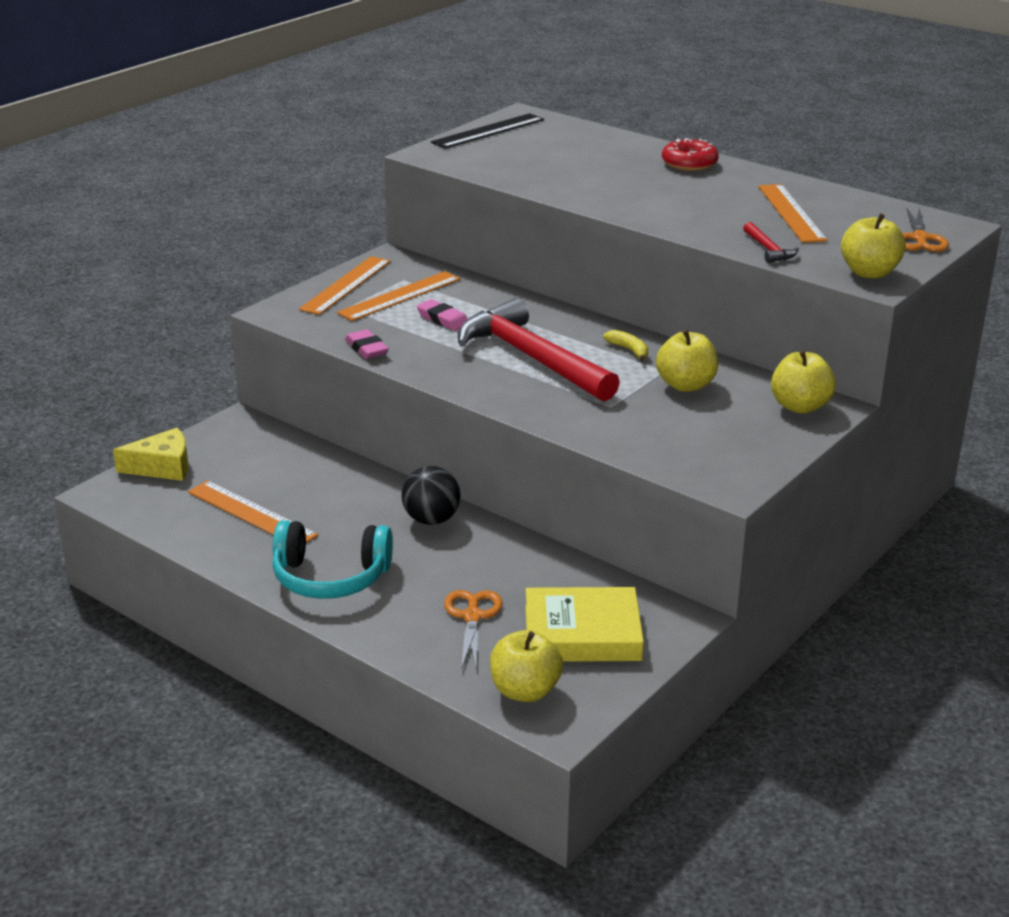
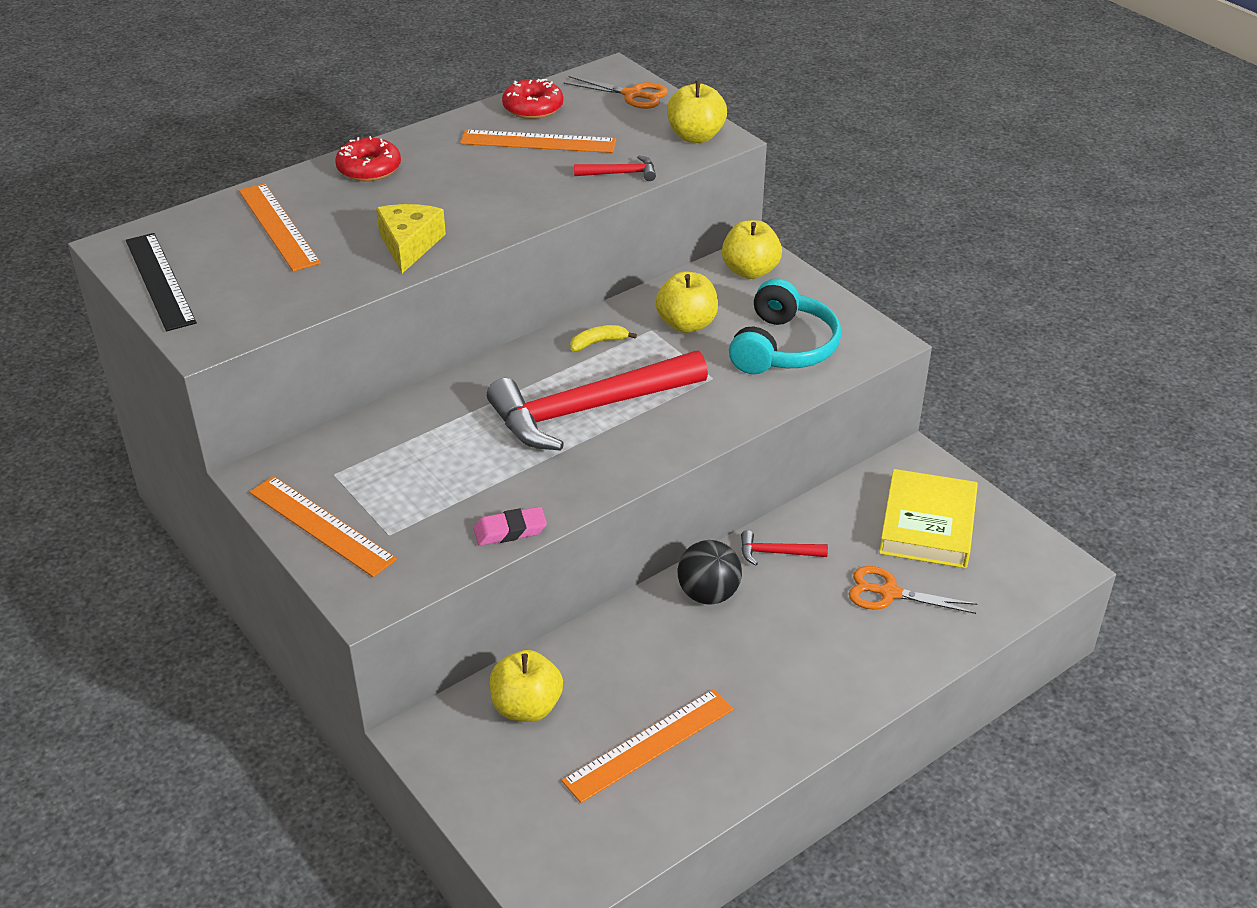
camera: 75 degrees left, 10 degrees up
(162, 467) = (507, 825): yellow cheese -> yellow cheese (409, 244)
(330, 577) = (798, 690): turquoise headphones -> turquoise headphones (783, 347)
(400, 296) = (379, 483): orange ruler -> orange ruler (278, 226)
(443, 319) = (462, 459): pink eraser -> none
(500, 549) = (777, 553): none -> red hammer
(525, 691) = (1008, 578): yellow apple -> yellow apple (526, 707)
(849, 204) = (533, 107): none -> red donut

